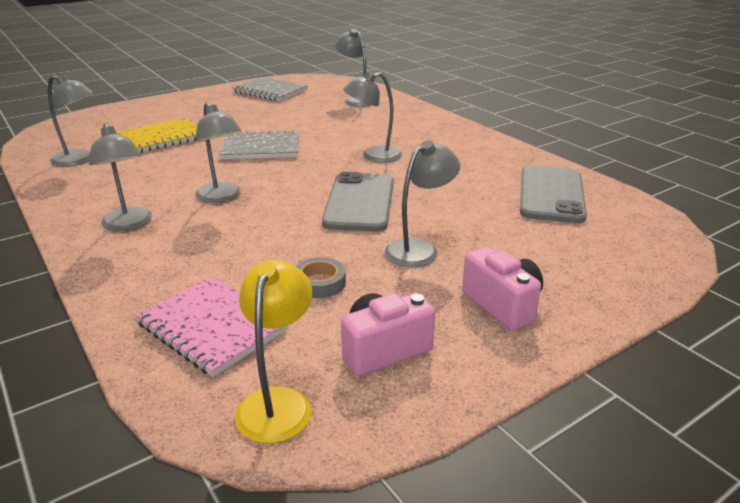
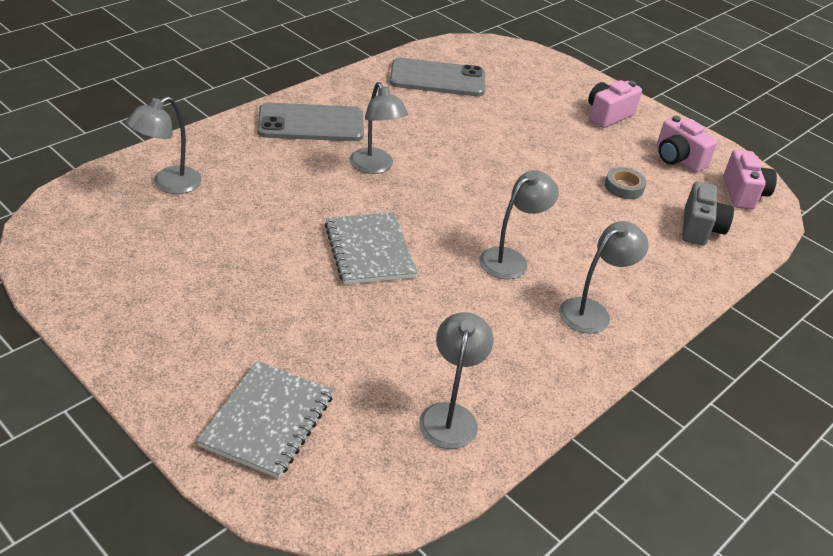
camera: 105 degrees left, 10 degrees up
(163, 138) = (349, 350): yellow notebook -> none
(213, 327) = (700, 229): pink notebook -> grey camera
(270, 91) = (115, 274): grey notebook -> grey notebook (267, 420)
(278, 402) = (743, 194): yellow lamp -> pink camera
(359, 202) = (488, 173): grey phone -> grey phone (311, 124)
(419, 249) = (555, 144): grey lamp -> none

